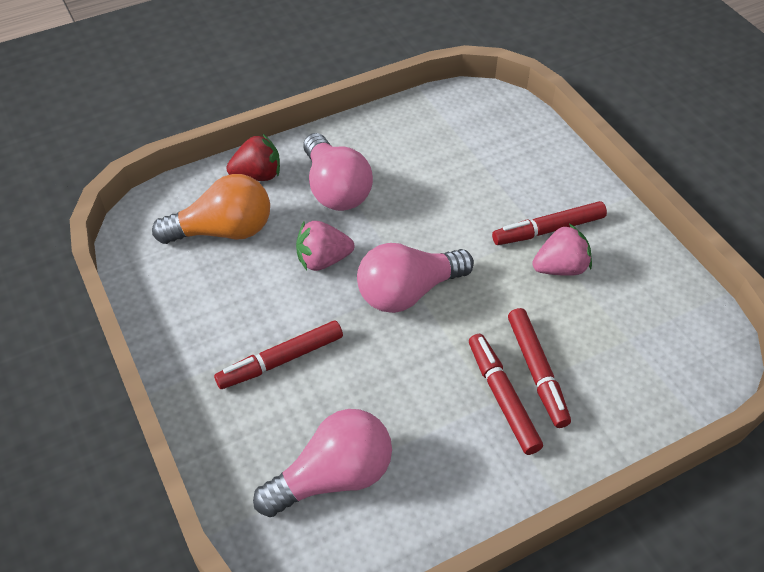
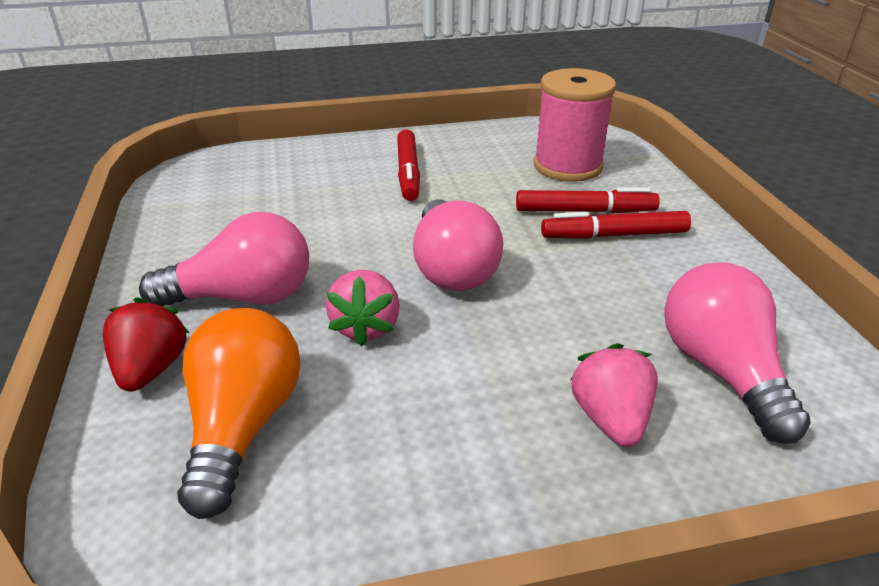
camera: 75 degrees left, 15 degrees down
(281, 360) = (530, 393): red marker -> none
(560, 268) = (460, 176): pink strawberry -> pink strawberry (610, 419)
(624, 349) = (567, 166): none -> pink spool

